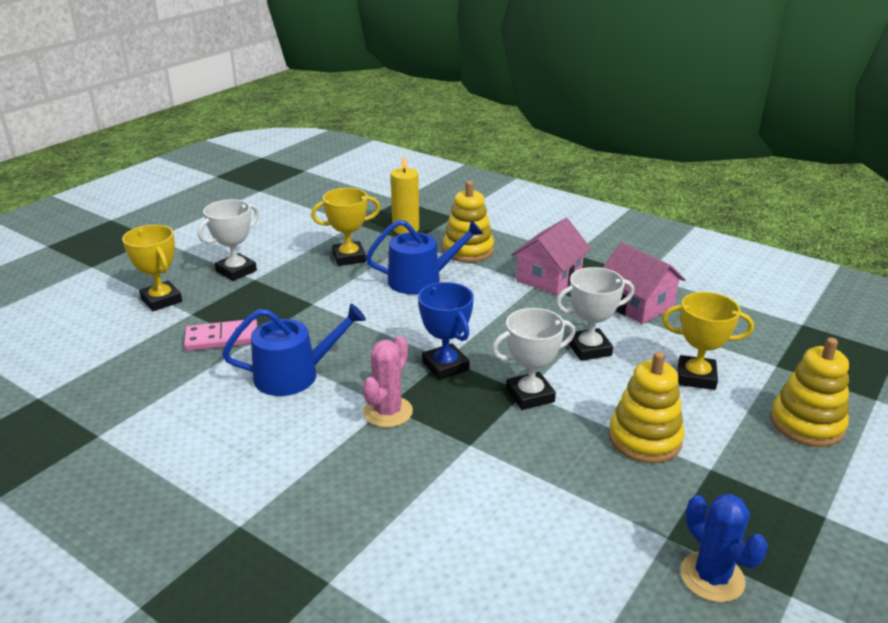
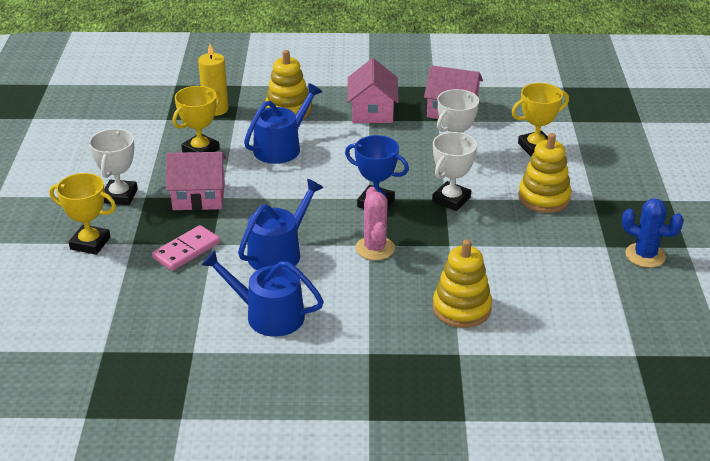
camera: 35 degrees left, 5 degrees up
(204, 432) = (268, 315): none -> blue watering can
(295, 295) = (199, 196): none -> pink house
(806, 424) = (619, 152): yellow stacking toy -> yellow stacking toy (461, 308)

